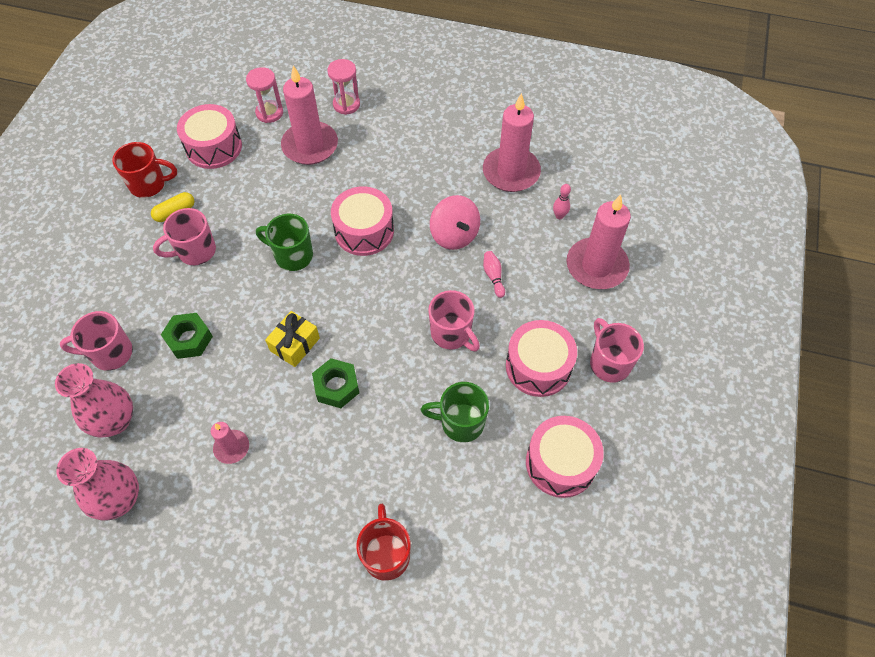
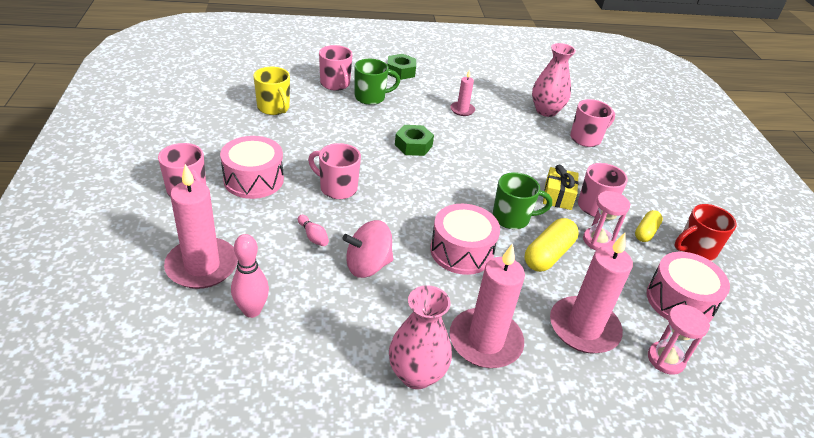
camera: 155 degrees right, 20 degrees down
(119, 499) = (508, 84): pink vase -> pink vase (416, 374)
(189, 339) = (542, 153): green nut -> green nut (401, 71)
(288, 210) = (548, 254): none -> yellow capsule
(295, 344) = (462, 162): yellow gift -> yellow gift (558, 196)
(346, 104) = (587, 398): pink hourglass -> pink hourglass (598, 241)
(386, 554) = (335, 84): red mug -> pink mug
(454, 235) = (368, 265): pink spinning top -> pink spinning top turned 60 degrees counterclockwise
(460, 423) = (309, 140): green mug -> green mug (371, 97)
(491, 506) = (274, 108): none -> yellow mug
(511, 172) = (325, 352): pink candle -> pink candle (485, 341)
(559, 216) = (252, 310): pink bowling pin -> pink bowling pin, size x1.72
(560, 463) = (226, 132): pink drum -> none

